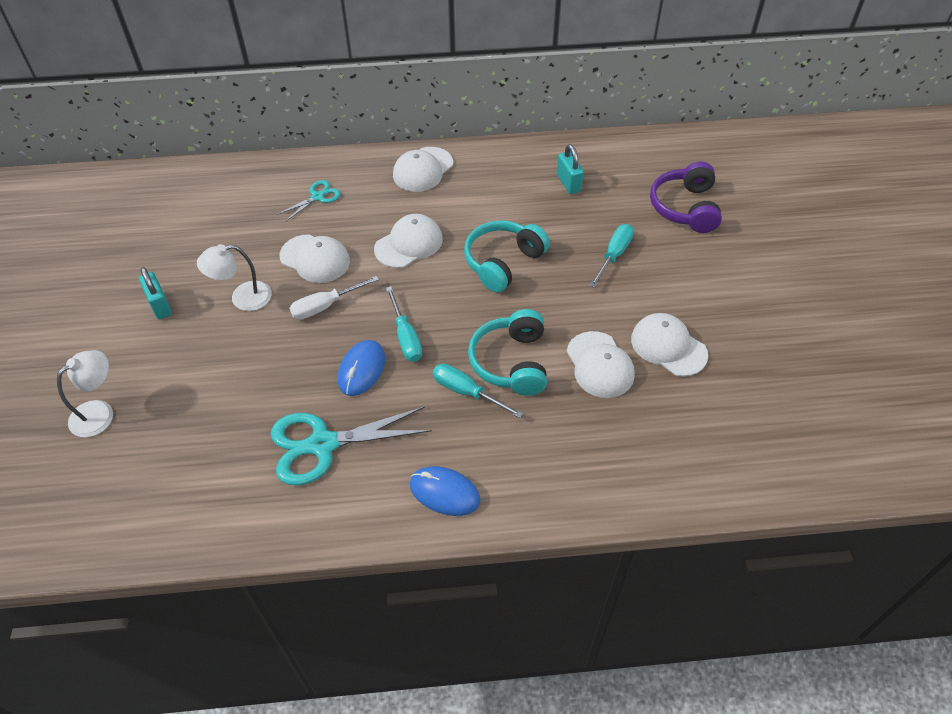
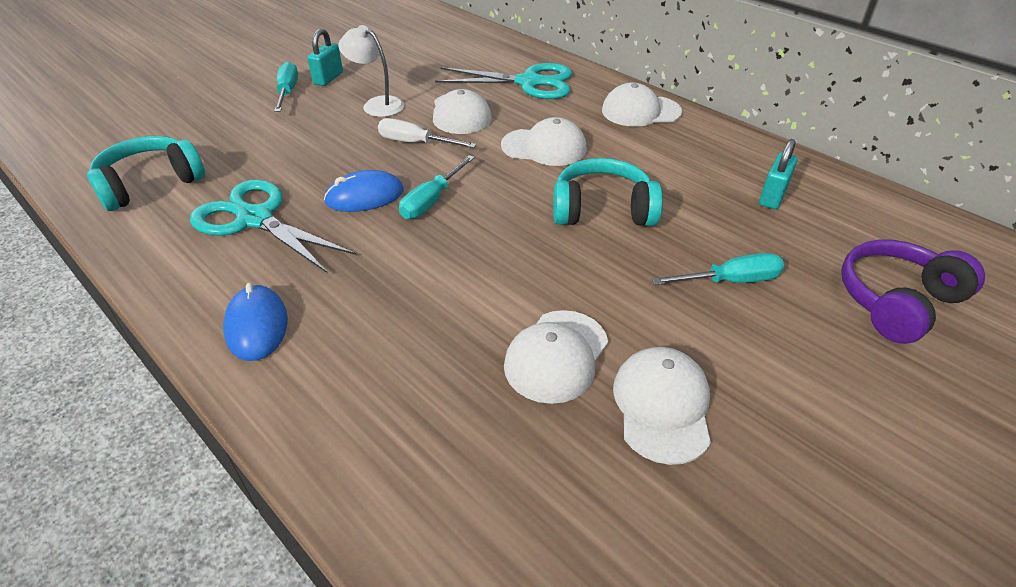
camera: 50 degrees right, 10 degrees down
(100, 412) = (199, 106): white lamp -> none
(317, 197) = (528, 82): turquoise scissors -> turquoise scissors, size x1.94
(466, 392) = (405, 273): turquoise screwdriver -> turquoise screwdriver (287, 92)
(511, 362) = (479, 283): turquoise headphones -> turquoise headphones (150, 184)

